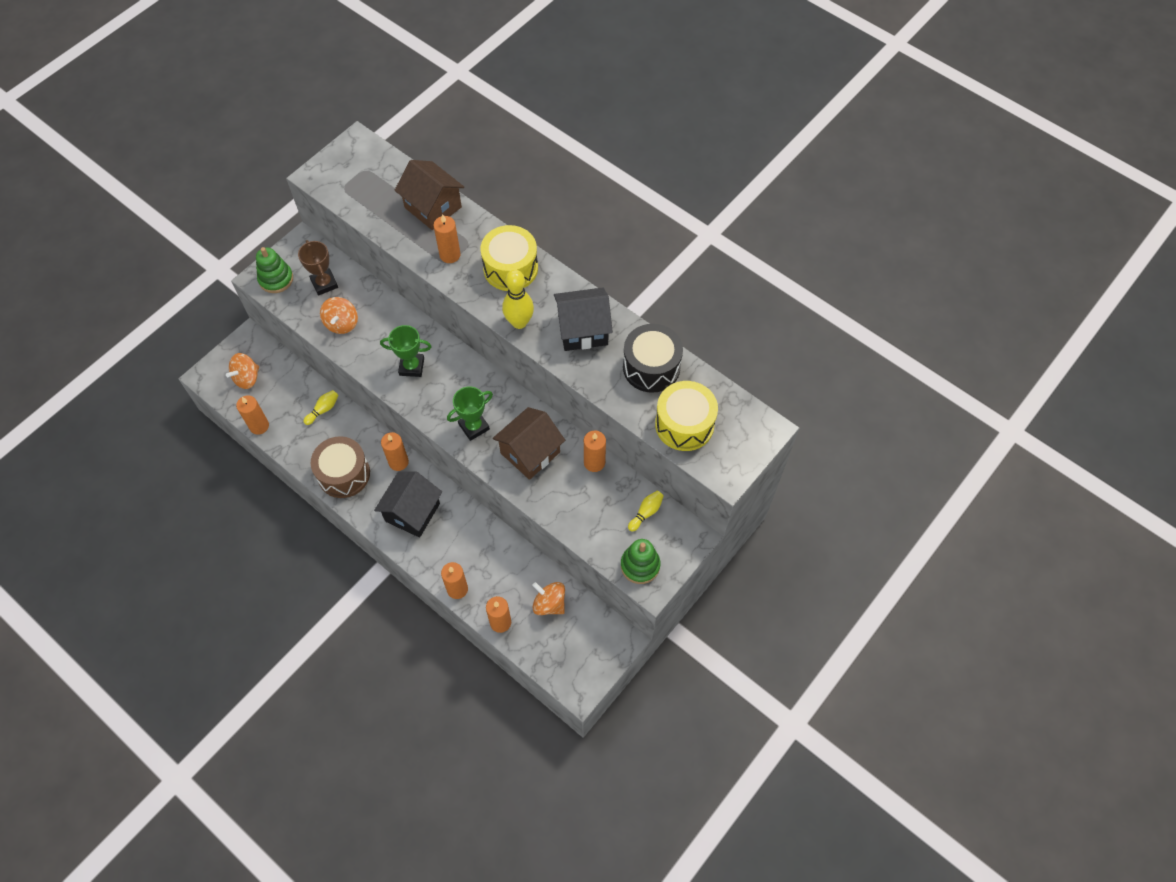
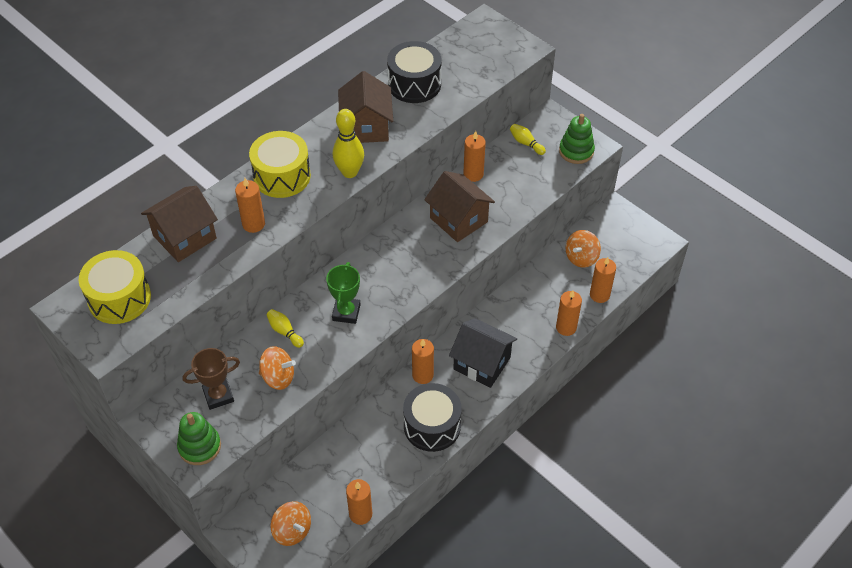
camera: 85 degrees left, 10 degrees down
(323, 410) = (348, 447): yellow bowling pin -> yellow bowling pin (285, 332)
(344, 474) = (432, 426): brown drum -> black drum
(474, 427) = (425, 262): green trophy -> none
(583, 330) = (366, 127): black house -> brown house
(684, 424) = (476, 68): yellow drum -> yellow drum (119, 298)

